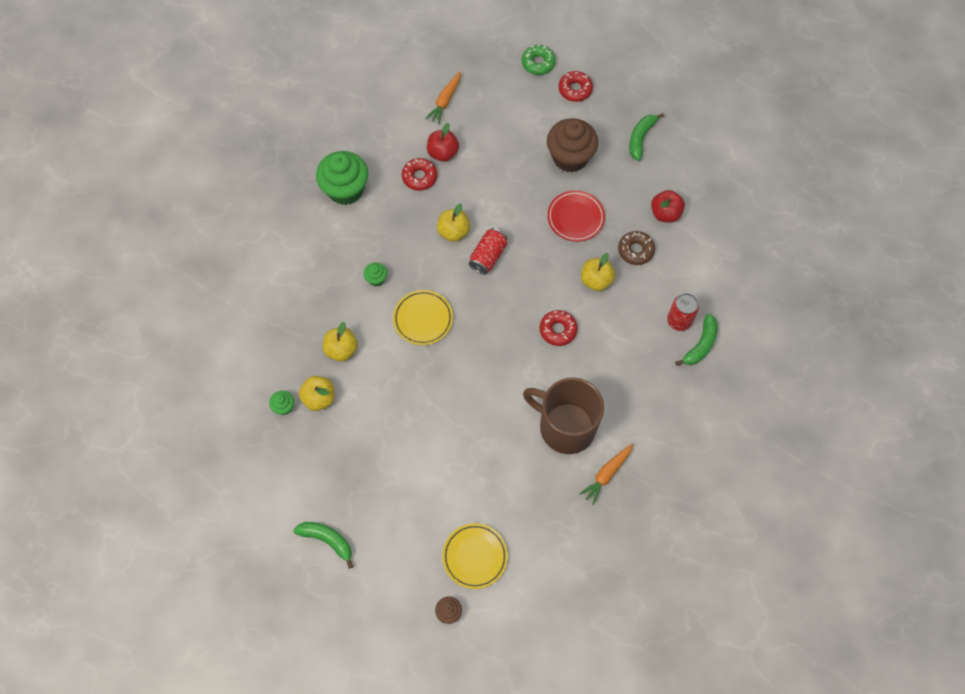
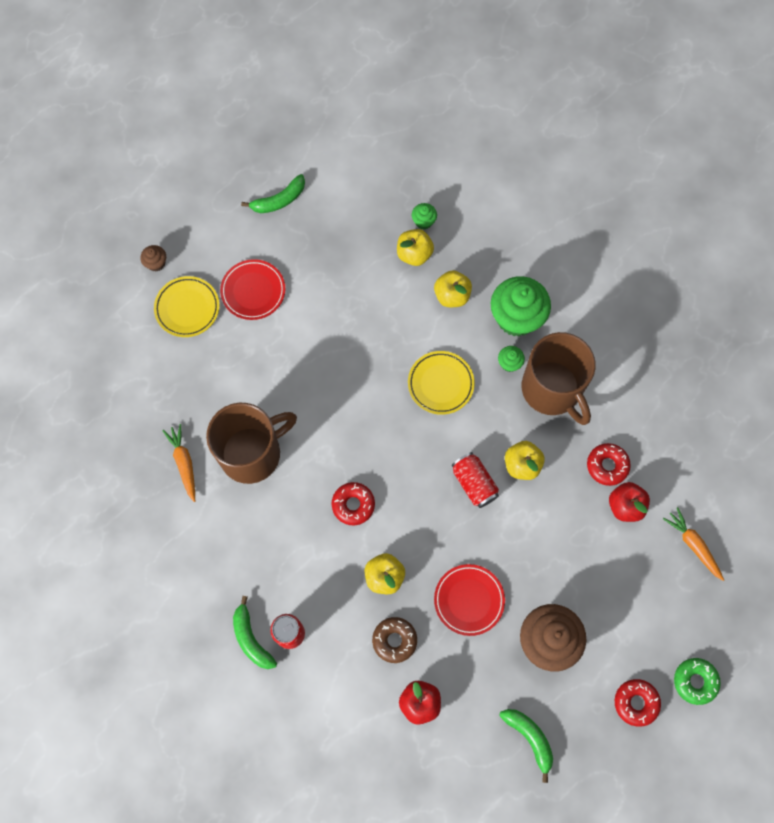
camera: 120 degrees right, 5 degrees up
(345, 190) = (630, 385): green cupcake -> green cupcake (516, 317)
(381, 240) = (552, 389): none -> brown mug
(427, 510) = (253, 291): none -> red plate

